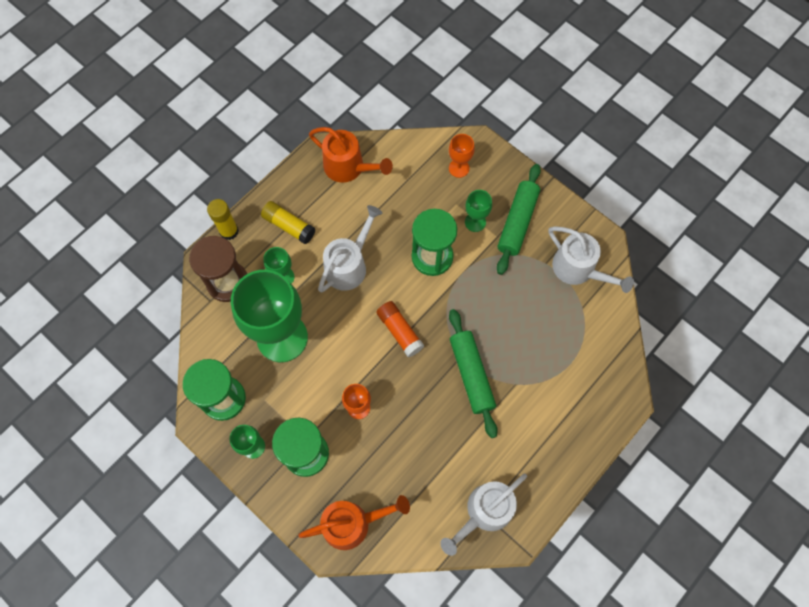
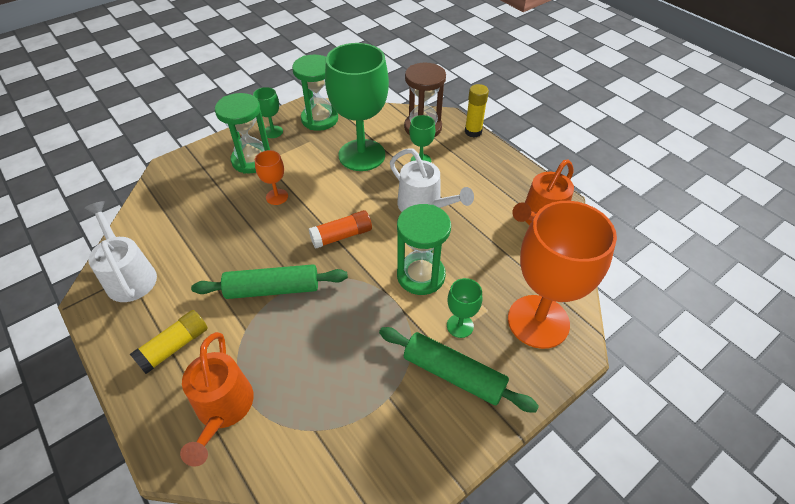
camera: 100 degrees right, 20 degrees down
(289, 226) = (474, 169): yellow glue stick -> yellow glue stick (174, 347)
(353, 523) = (178, 182): orange watering can -> orange watering can (223, 409)
(459, 168) = (538, 321): orange goblet -> orange goblet, size x2.28
(578, 270) = (370, 439): white watering can -> none

